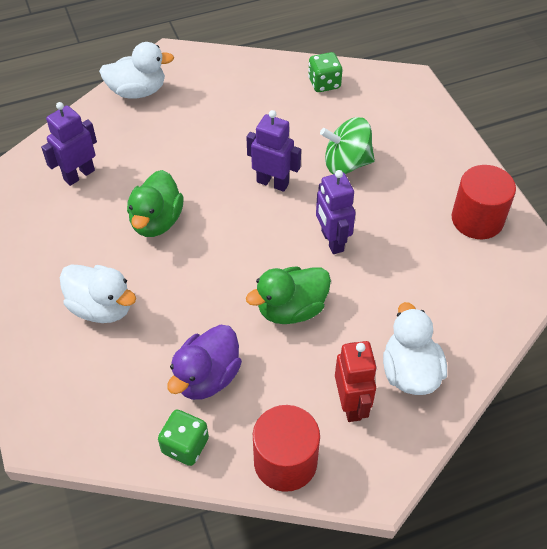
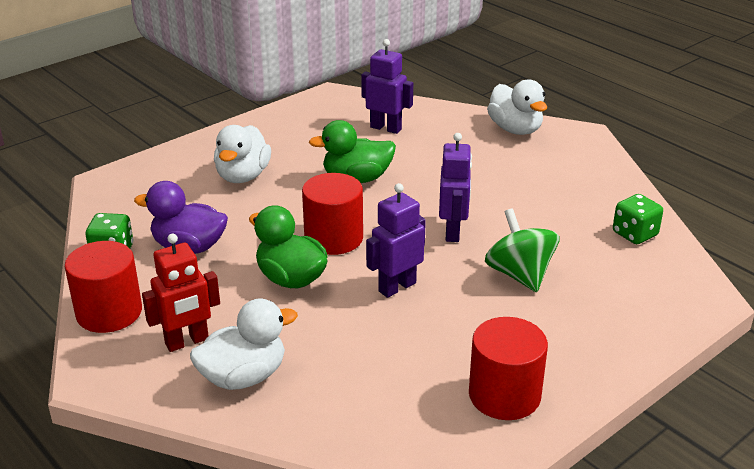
camera: 70 degrees right, 20 degrees down
(244, 263) = (333, 238): none -> red cylinder

